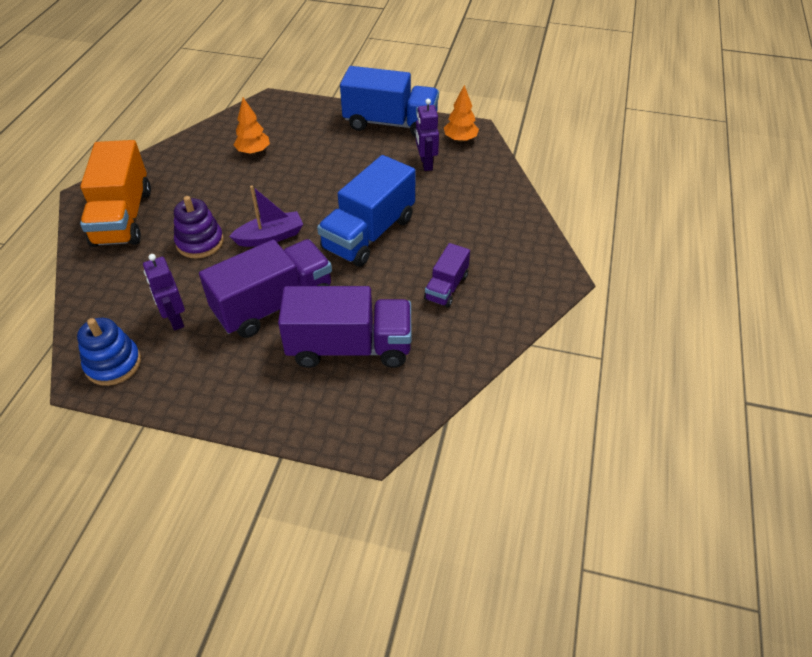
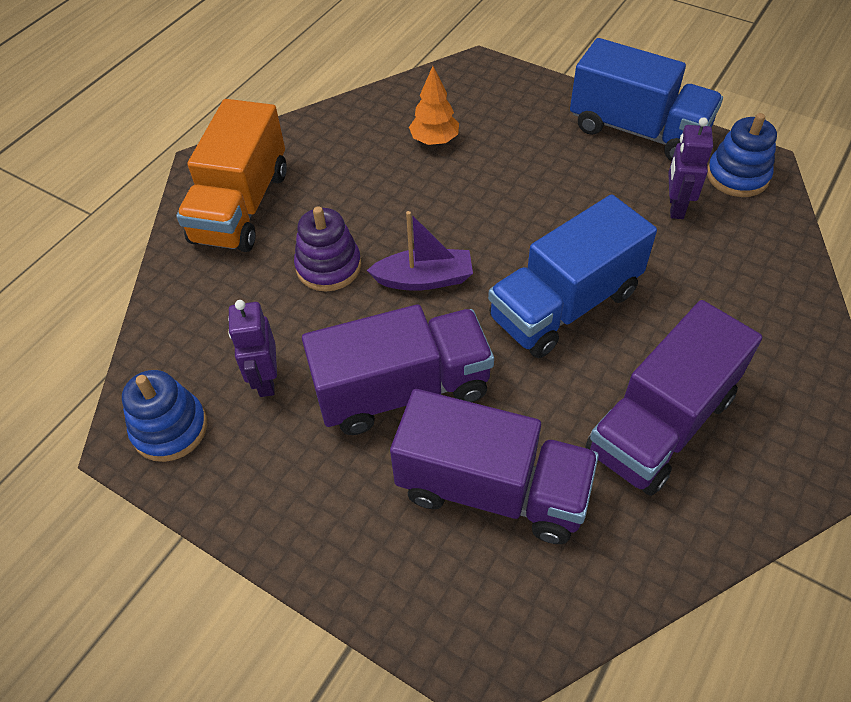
camera: 20 degrees right, 5 degrees up
(446, 287) = (660, 424): purple truck -> purple truck, size x1.90
(460, 139) = (737, 176): orange tree -> blue stacking toy

